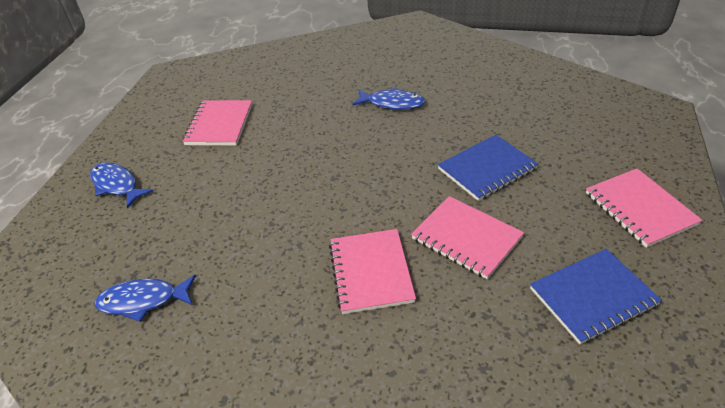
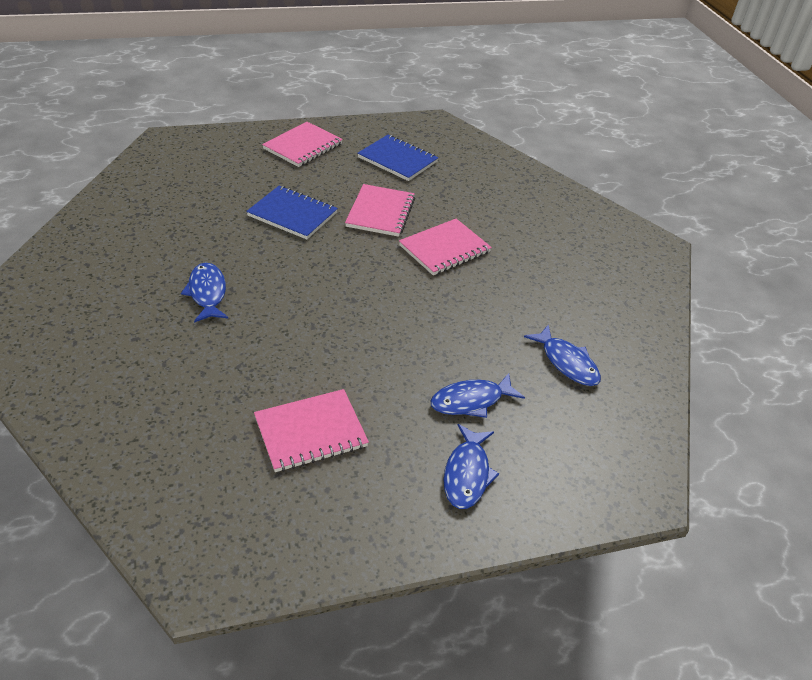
camera: 125 degrees left, 0 degrees up
(169, 211) = (471, 401): none -> blue fish

